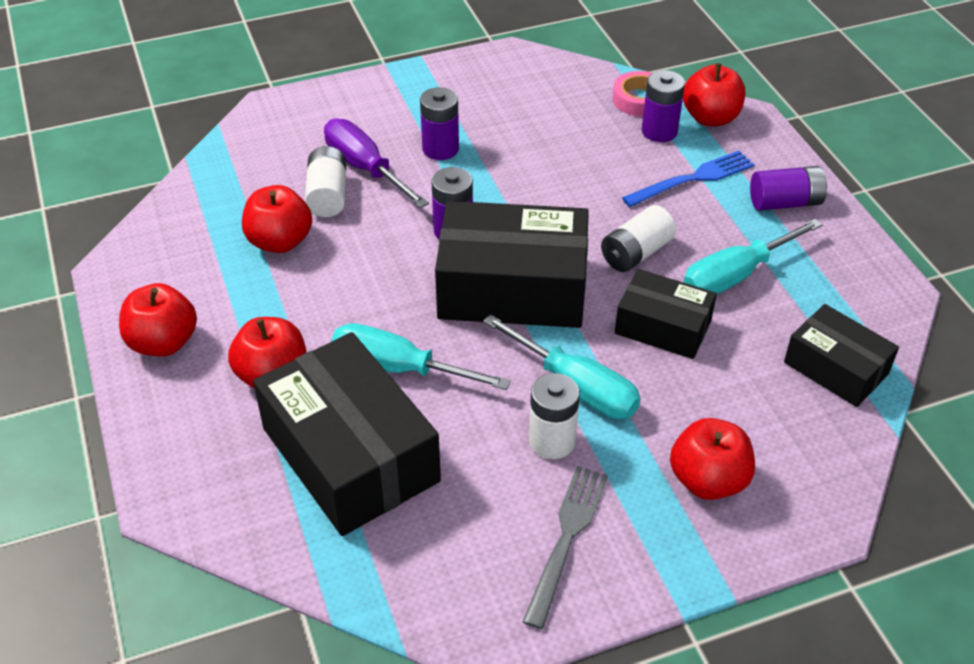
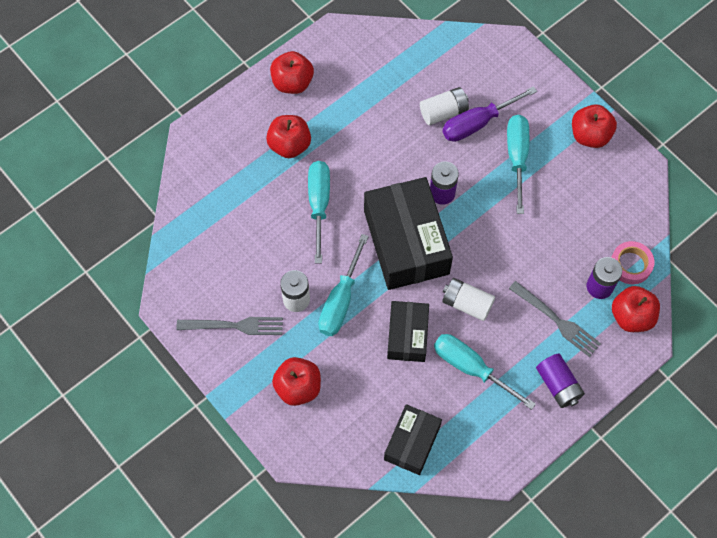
camera: 70 degrees right, 20 degrees up
(280, 241) = (392, 104): red apple -> red apple (590, 135)
(350, 454) = (251, 204): black box -> none
(366, 168) = (478, 123): purple screwdriver -> purple screwdriver turned 150 degrees counterclockwise
(440, 149) = (517, 158): purple battery -> turquoise screwdriver
(693, 178) = (557, 321): blue fork -> grey fork

